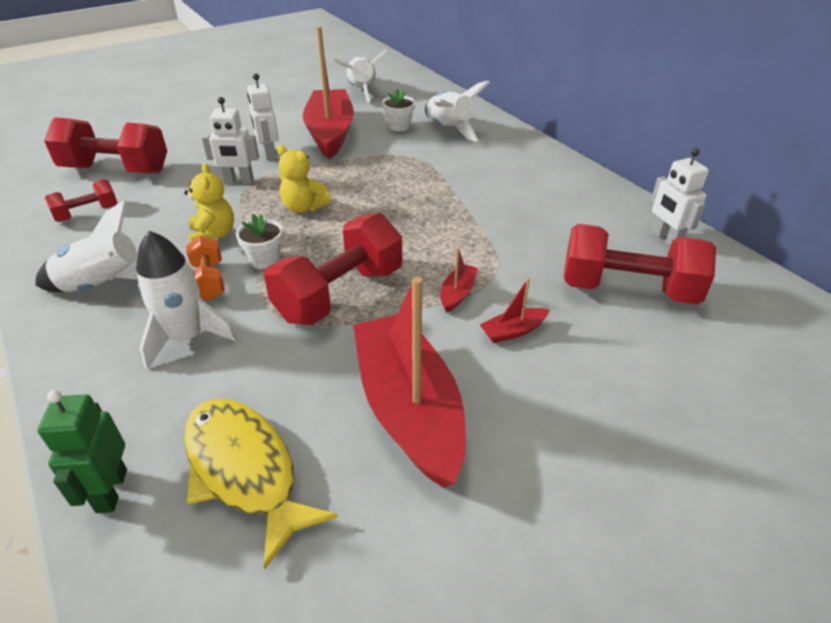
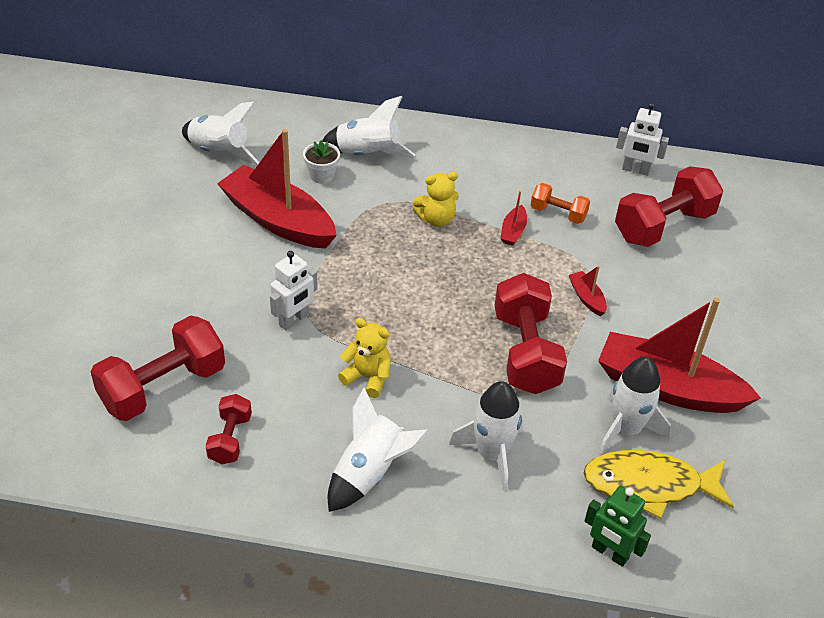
camera: 50 degrees left, 5 degrees up
(209, 281) = (432, 411): orange dumbbell -> orange dumbbell (558, 213)
(265, 260) = (438, 366): white flower pot -> none
(269, 154) = (267, 277): white robot -> none
(304, 207) = (387, 306): yellow teddy bear -> yellow teddy bear (436, 219)
(311, 408) = (626, 429): none -> white rocket
(513, 331) = (648, 300): red boat -> red boat (513, 231)

